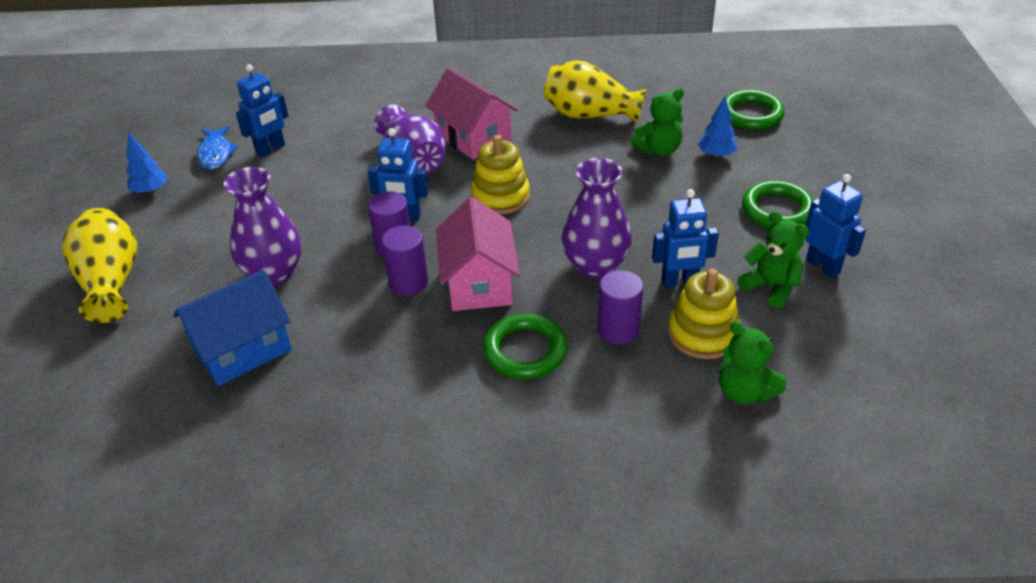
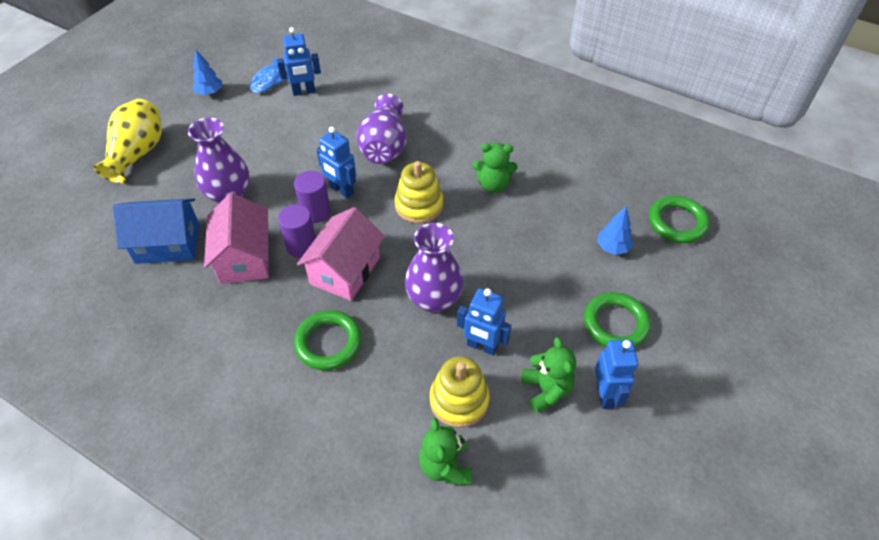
camera: 30 degrees right, 10 degrees up
(473, 137) = (443, 144): pink house -> pink house (244, 258)
(589, 115) = (545, 163): yellow vase -> none
(618, 329) = (403, 362): purple cylinder -> none
(659, 150) = (570, 220): green teddy bear -> green teddy bear (493, 184)

